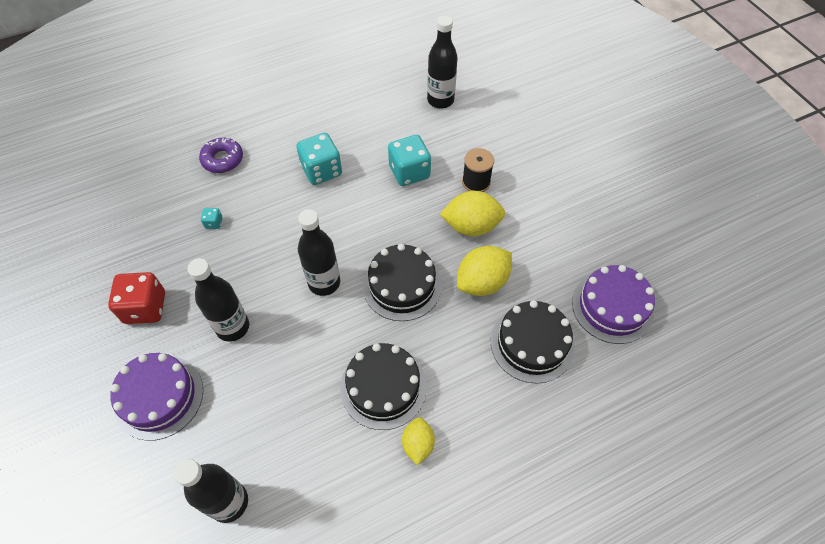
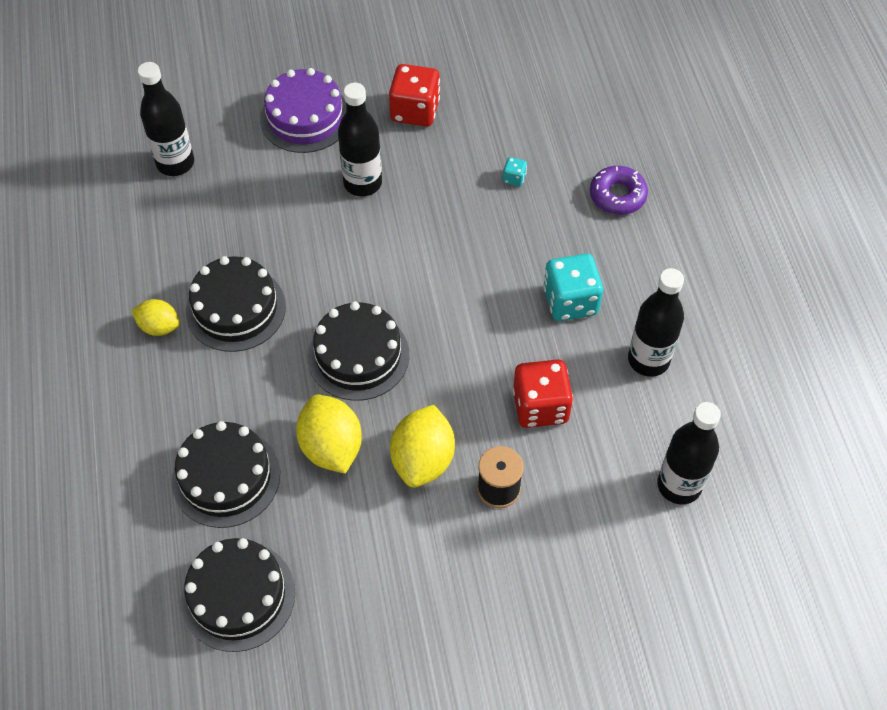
camera: 105 degrees right, 0 degrees up
(324, 283) = (390, 276): black bottle -> black bottle (648, 360)
(409, 172) = (540, 406): turquoise dice -> red dice
(612, 307) = (238, 596): purple cake -> black cake

